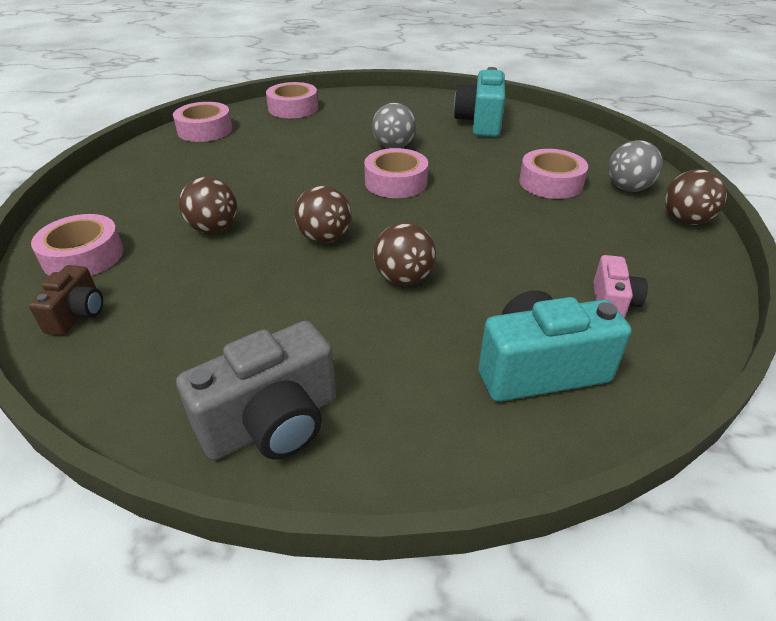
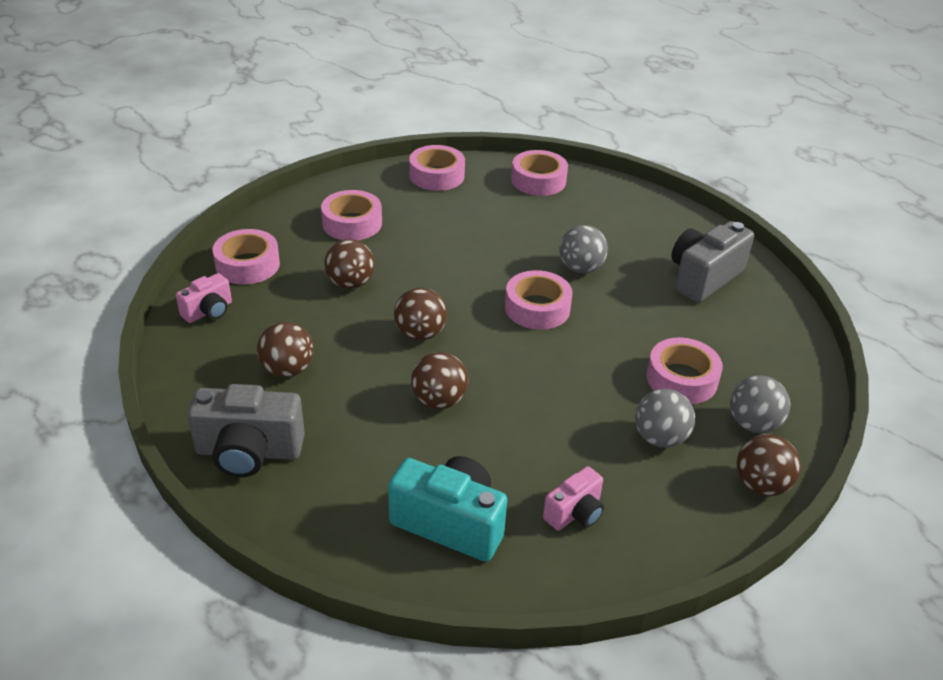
camera: 35 degrees right, 0 degrees up
(77, 314) = (208, 311): brown camera -> pink camera
(163, 185) = (352, 223): none -> pink tape
(229, 324) = (287, 369): none -> brown ball
(480, 123) = (703, 278): turquoise camera -> grey camera
(590, 224) = (660, 438): none -> grey ball

